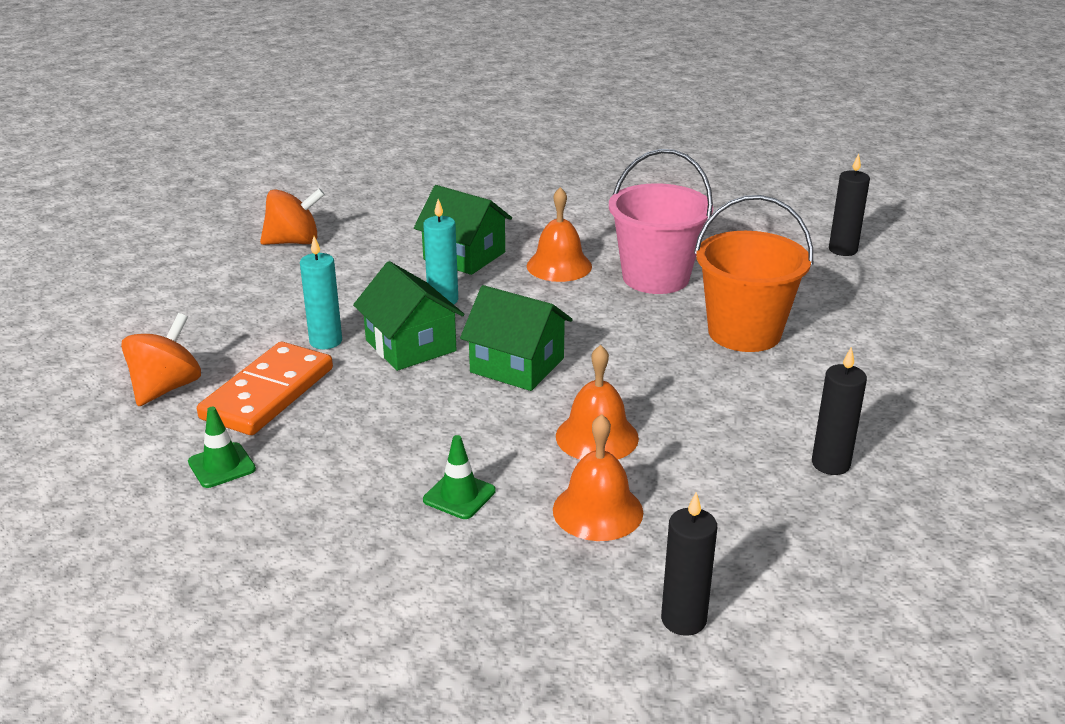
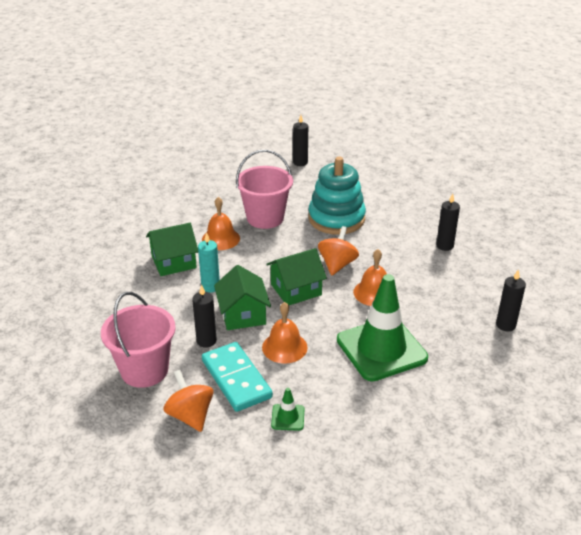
camera: 55 degrees left, 5 degrees up
(227, 323) = (144, 370): none -> pink bucket
(267, 393) = (236, 379): orange domino -> turquoise domino
(294, 242) = (79, 313): orange spinning top -> orange spinning top (337, 264)
(325, 341) = (206, 341): turquoise candle -> black candle
(410, 346) = (243, 314): green house -> green house turned 75 degrees clockwise
(459, 495) = (381, 349): green traffic cone -> green traffic cone, size x2.48
(597, 510) = (424, 315): orange bell -> orange bell (284, 347)
(744, 333) = (336, 219): orange bucket -> turquoise stacking toy

